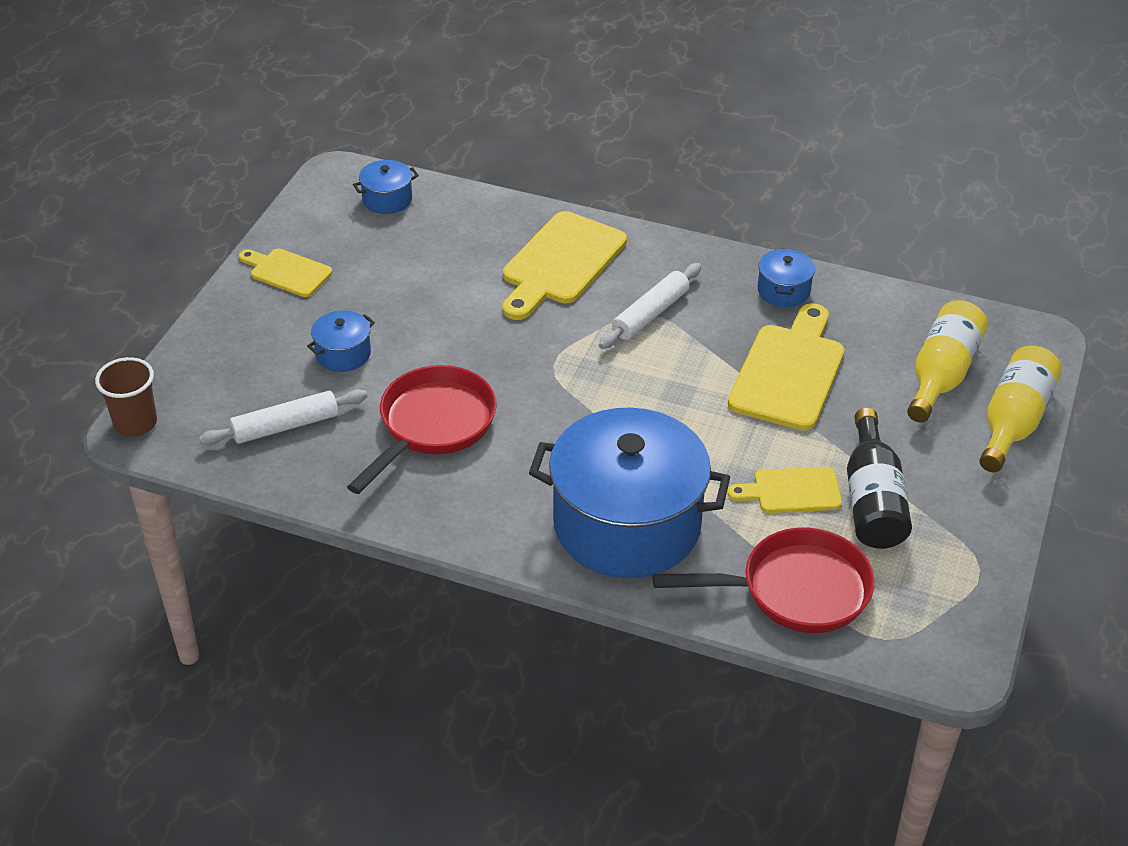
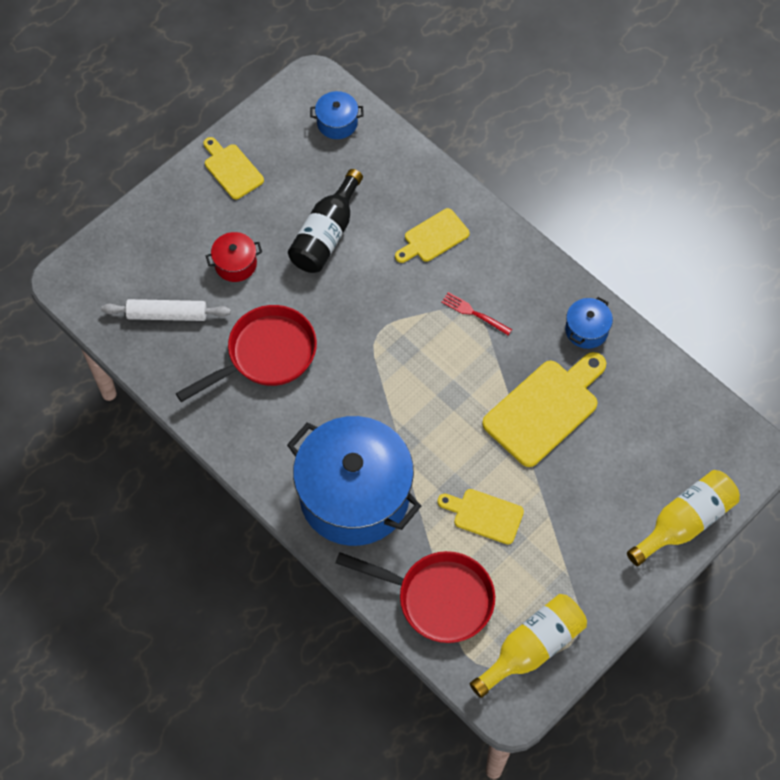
camera: 25 degrees right, 20 degrees up
(135, 423) = (70, 271): brown cup -> none
(343, 354) = (235, 264): blue pot -> red pot
(560, 263) = (433, 237): yellow cutting board -> yellow cutting board, size x0.58
(650, 314) = (473, 313): white rolling pin -> red fork
(872, 500) = (537, 547): black bottle -> black bottle (326, 235)
(941, 375) = (658, 457): yellow bottle -> yellow bottle (532, 648)

